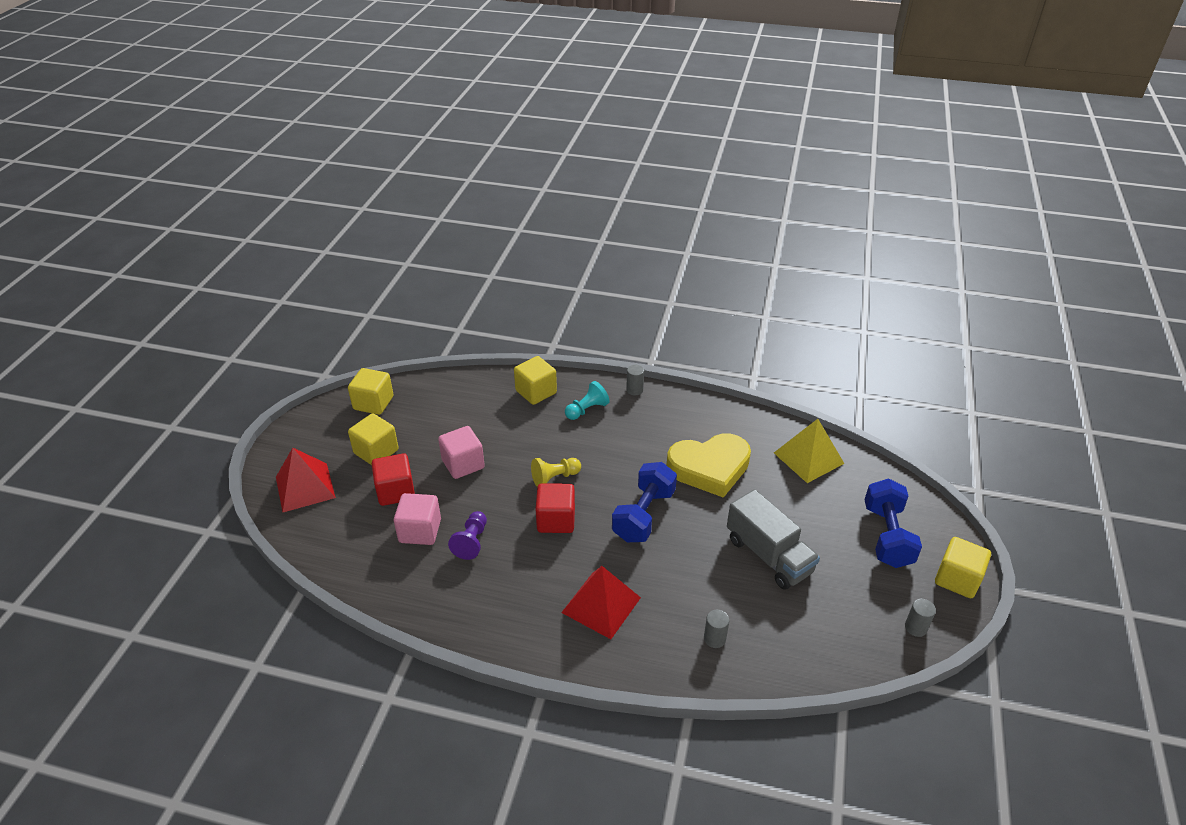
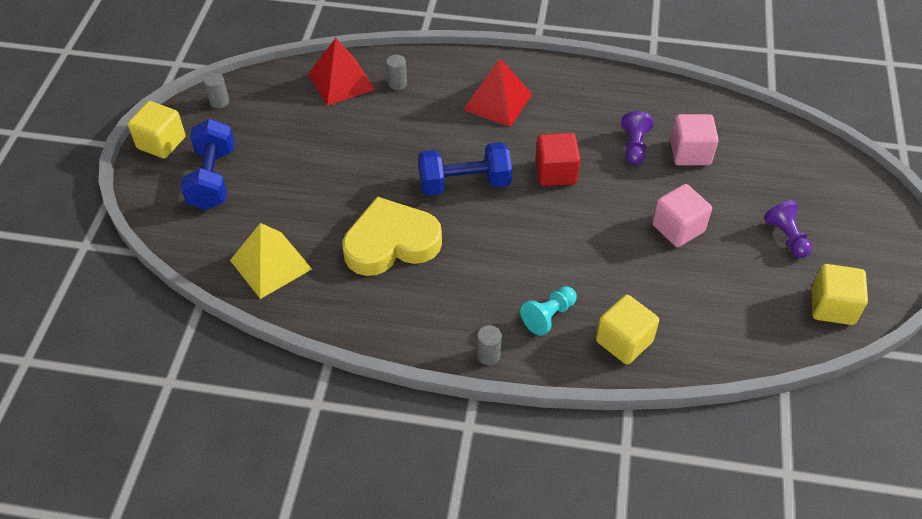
camera: 175 degrees right, 10 degrees up
(305, 487) = (837, 190): red pyramid -> red pyramid (341, 81)
(376, 452) = (786, 237): yellow cube -> purple pawn
(396, 491) = (737, 191): red cube -> none
(555, 478) = (568, 219): yellow pawn -> none
(644, 515) = (464, 183): blue dumbbell -> blue dumbbell turned 60 degrees clockwise
(768, 555) = (339, 152): grey truck -> none

